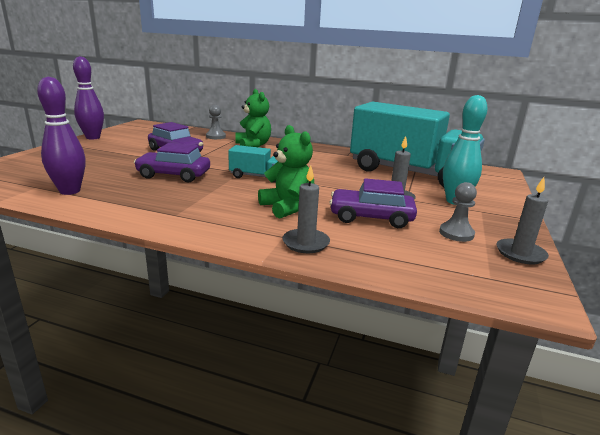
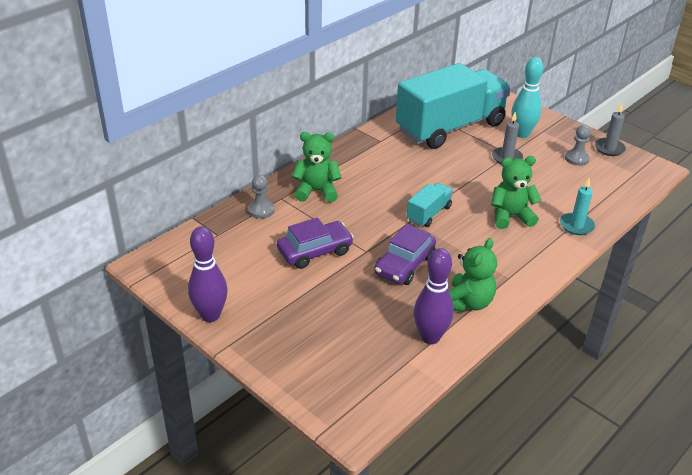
camera: 65 degrees left, 15 degrees up
(125, 200) = (467, 302): none -> green teddy bear
(306, 243) = (576, 225): grey candle -> turquoise candle
(371, 217) = (541, 183): purple car -> none

